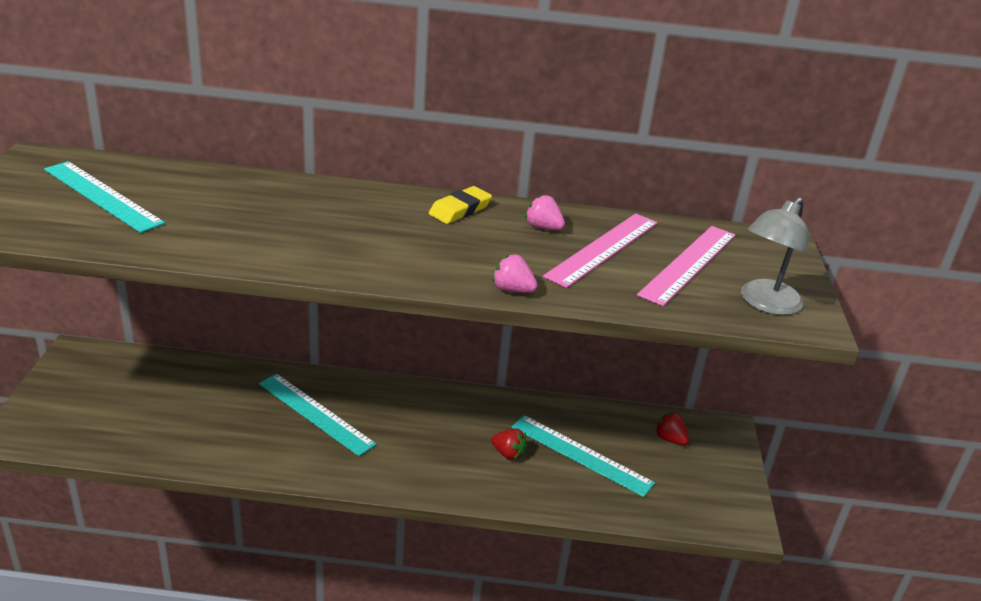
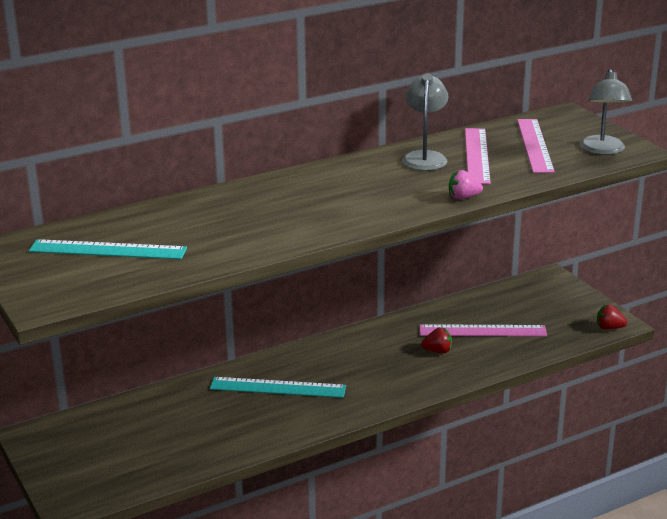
camera: 30 degrees left, 5 degrees down
(460, 210) = (358, 166): yellow eraser -> none
(543, 228) = (425, 157): pink strawberry -> grey lamp
(581, 455) = (482, 331): turquoise ruler -> pink ruler
(670, 439) = (524, 297): red strawberry -> red strawberry (609, 328)

